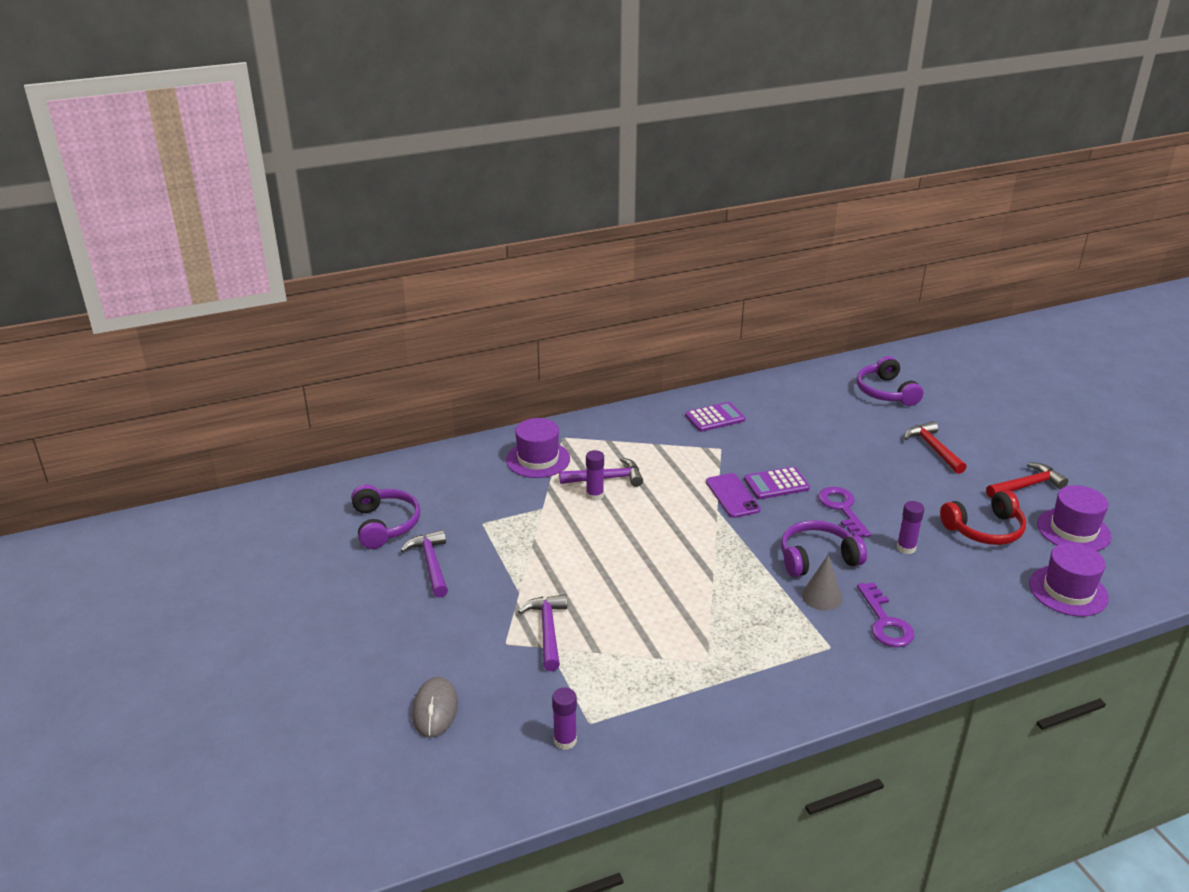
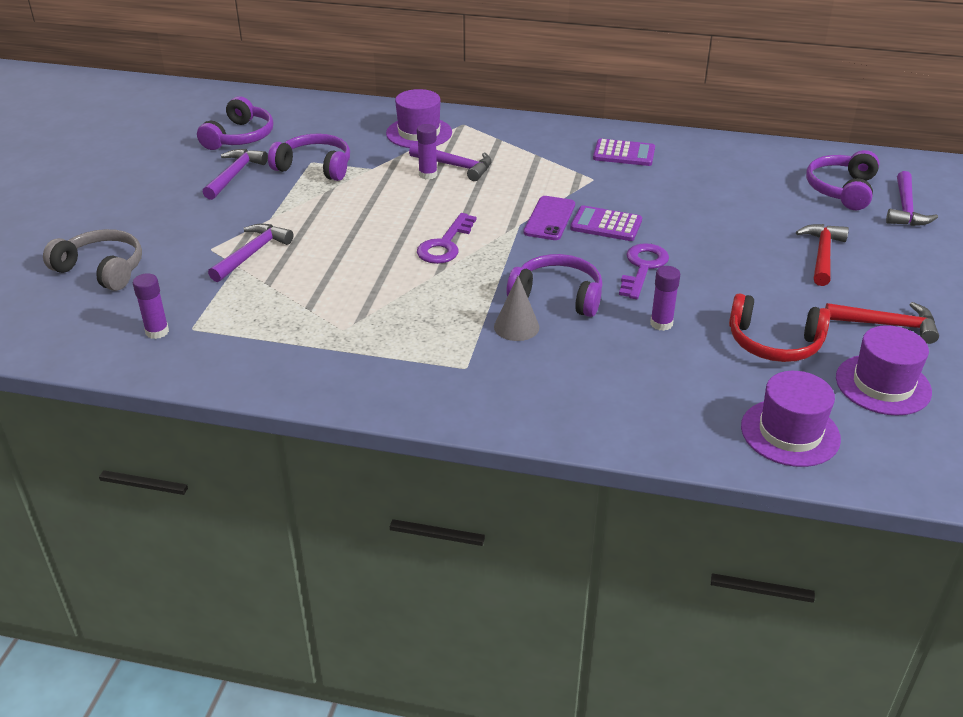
camera: 35 degrees right, 5 degrees up
(435, 709) = (102, 269): grey mouse -> grey headphones
(492, 527) = (315, 167): none -> purple headphones
(885, 622) = (547, 372): purple key -> purple key (445, 244)
(938, 392) = (905, 208): none -> purple hammer

